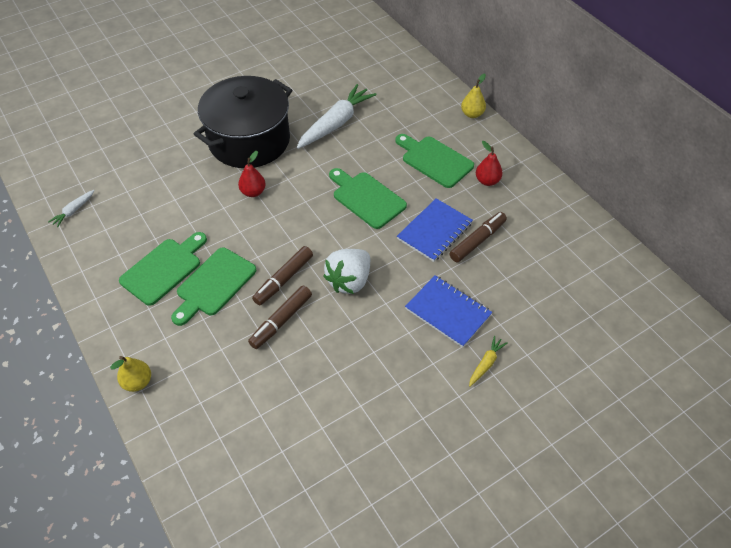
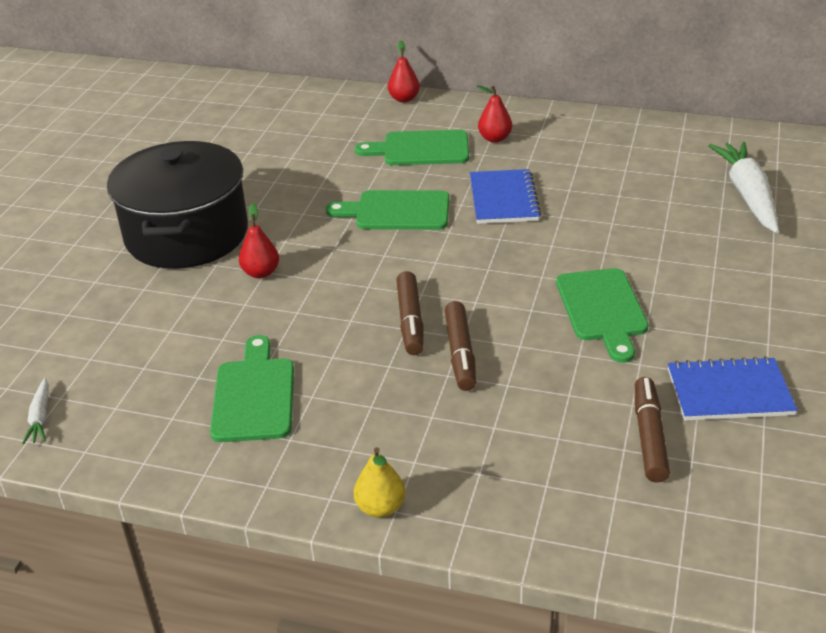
camera: 40 degrees left, 15 degrees down
(214, 284) = (337, 371): green cutting board -> green cutting board (602, 309)
(336, 123) = (270, 172): white carrot -> white carrot (747, 195)
(349, 281) = (480, 281): white strawberry -> none
(448, 312) = (608, 248): blue notebook -> blue notebook (729, 392)
(472, 114) = (404, 99): yellow pear -> red pear
(477, 241) = (553, 184): brown marker -> brown marker (649, 436)
(486, 364) = (697, 263): yellow carrot -> none

